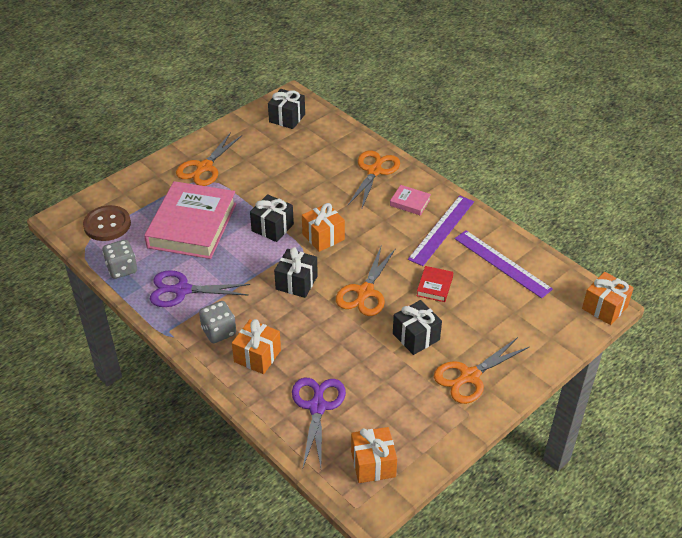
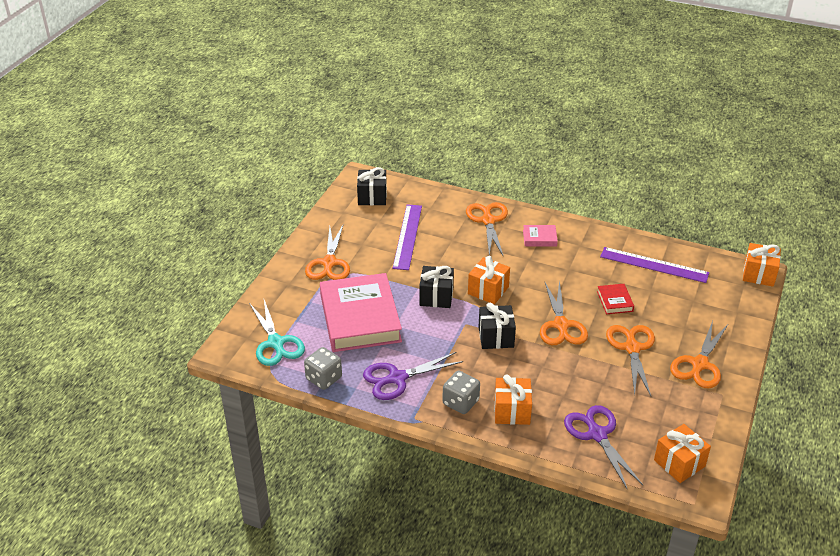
camera: 25 degrees left, 5 degrees down
(107, 224) = (276, 343): brown button -> turquoise scissors
(416, 337) = (632, 348): black gift -> orange scissors
(441, 230) = (584, 253): purple ruler -> purple ruler (407, 236)

